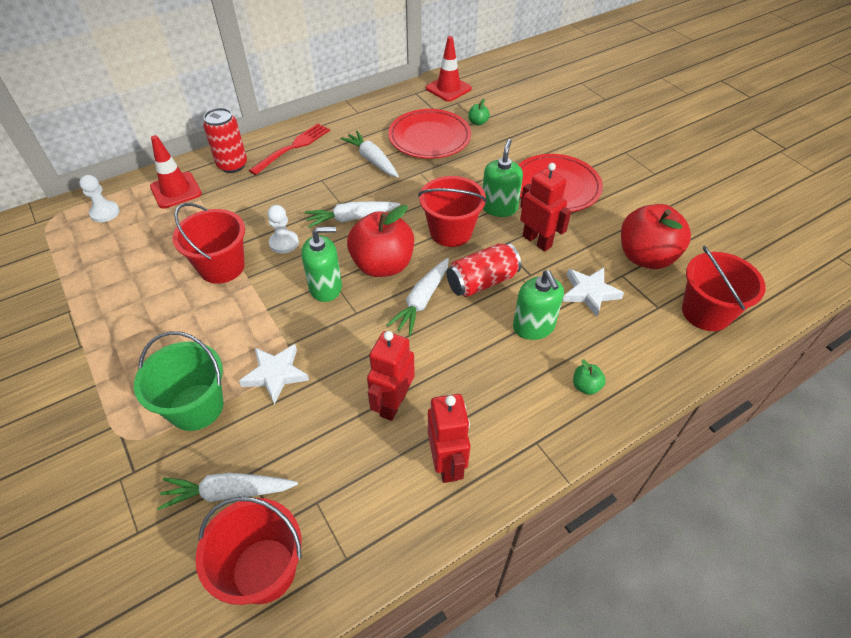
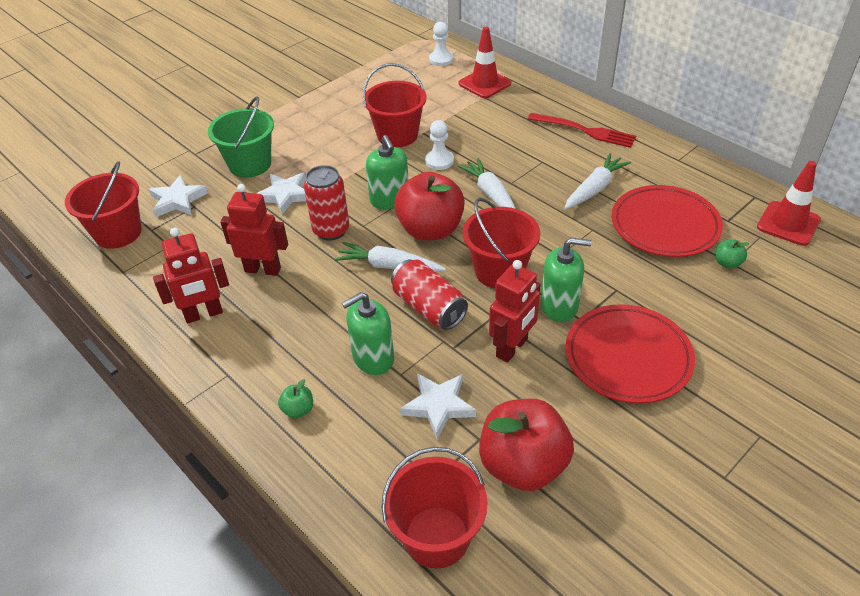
camera: 80 degrees right, 5 degrees down
(228, 492) = (178, 200): white carrot -> white star
(232, 165) = (536, 103): red can -> red can (331, 230)

